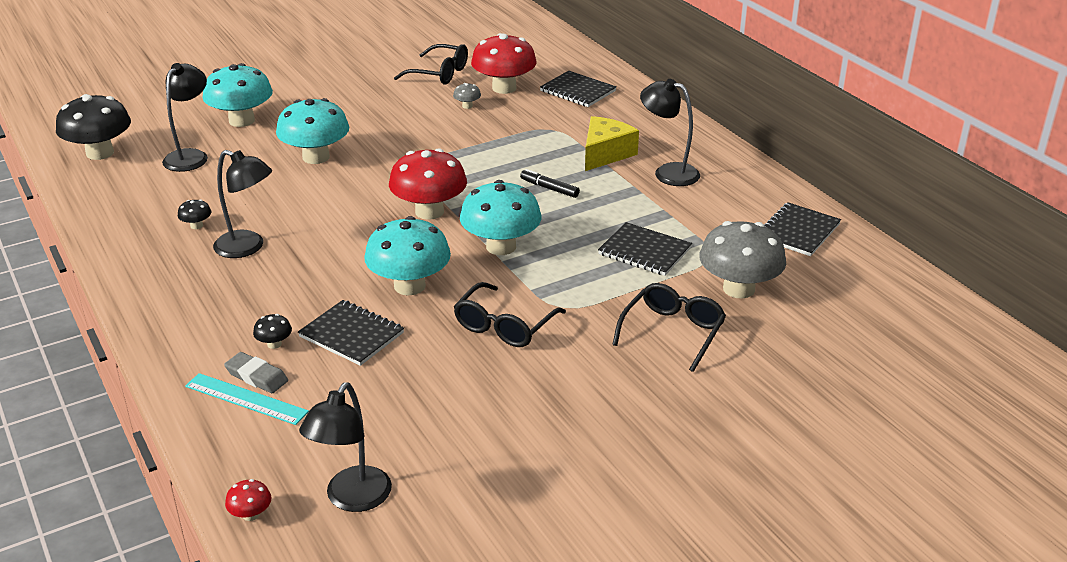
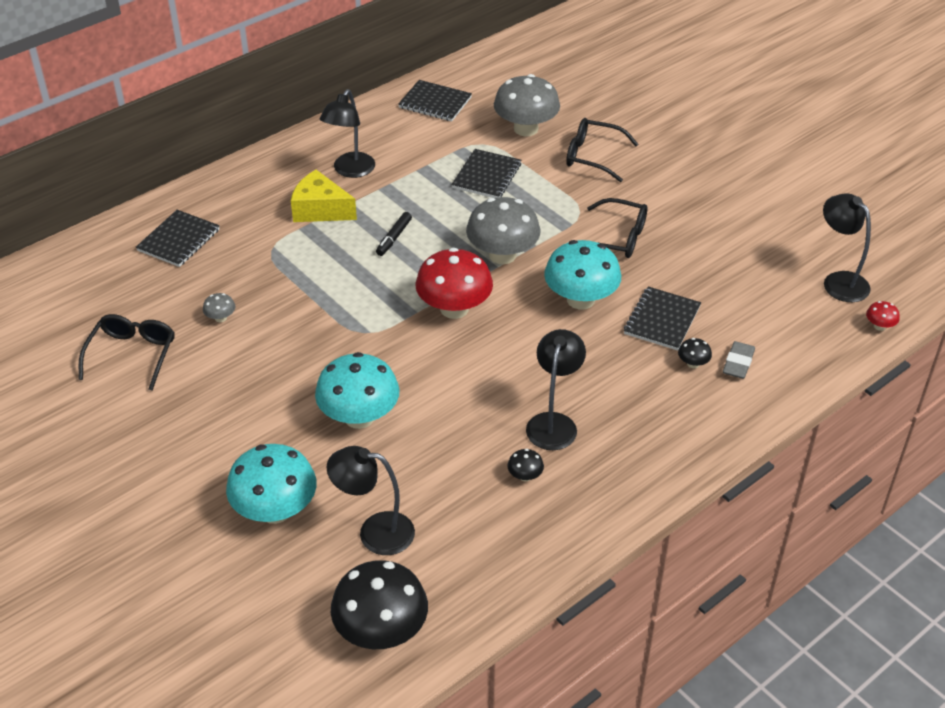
camera: 100 degrees left, 10 degrees up
(246, 399) = (767, 362): turquoise ruler -> none
(352, 499) = (839, 281): black lamp -> black lamp turned 135 degrees counterclockwise
(501, 246) = (502, 255): turquoise mushroom -> grey mushroom
(504, 88) = (172, 296): red mushroom -> none

